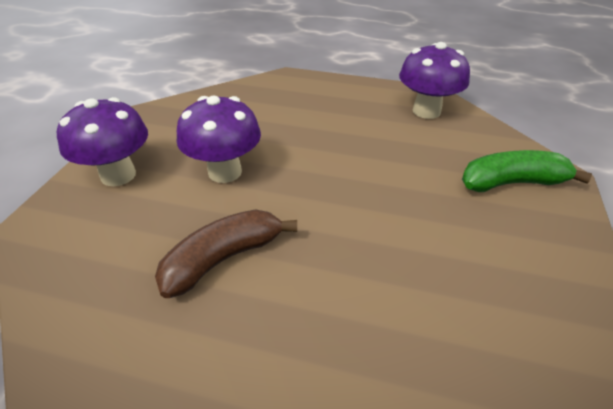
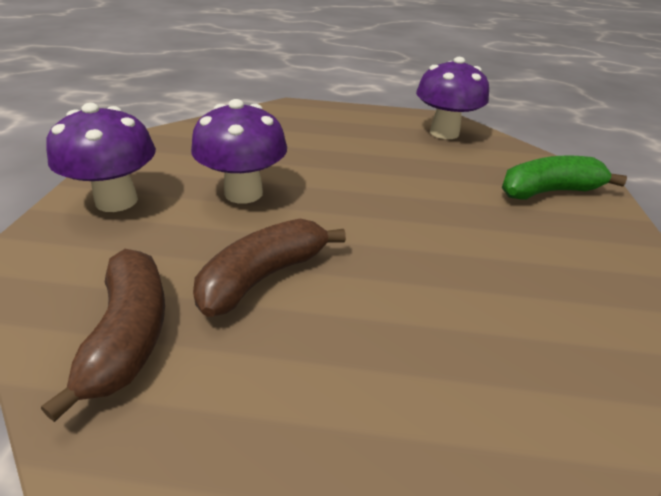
camera: 10 degrees left, 5 degrees down
(104, 306) = (128, 335): none -> brown banana

